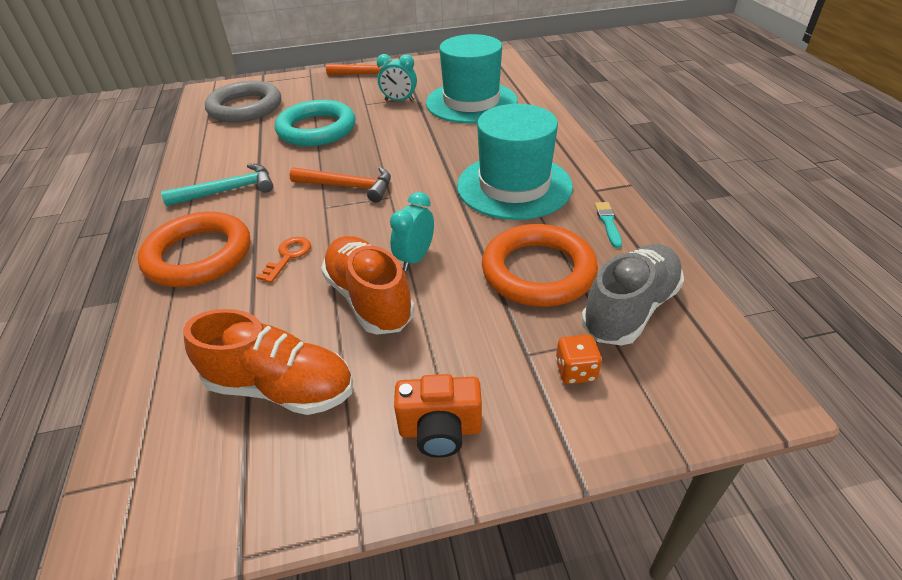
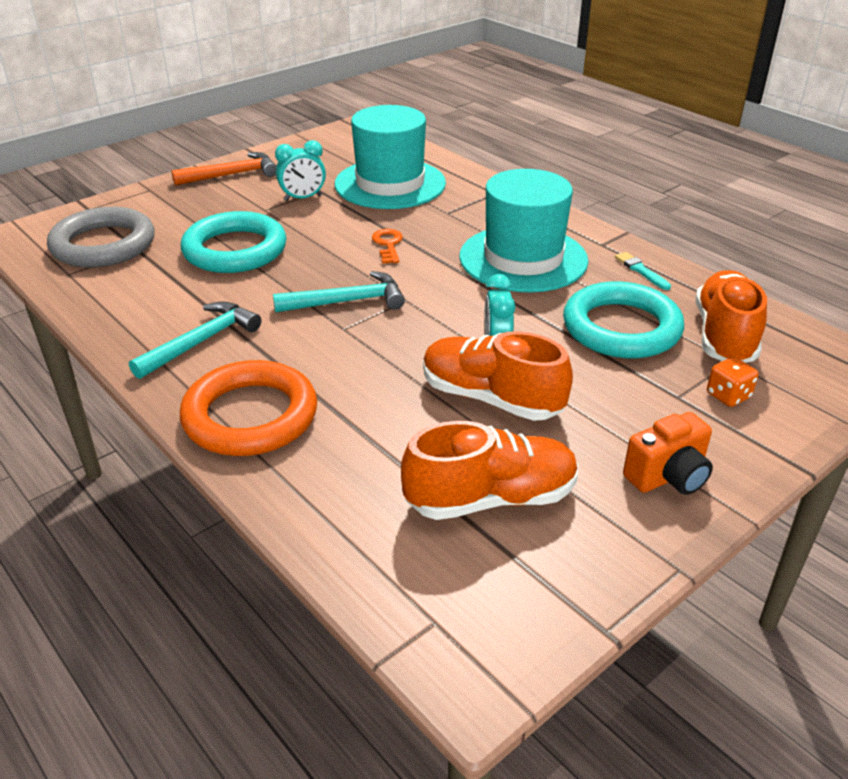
camera: 30 degrees left, 5 degrees down
(288, 257) = (360, 387): orange key -> orange key (388, 245)
(348, 186) = (347, 301): orange hammer -> turquoise hammer
(538, 271) = (621, 328): orange ring -> turquoise ring
(630, 309) = (724, 336): grey shoe -> orange shoe

